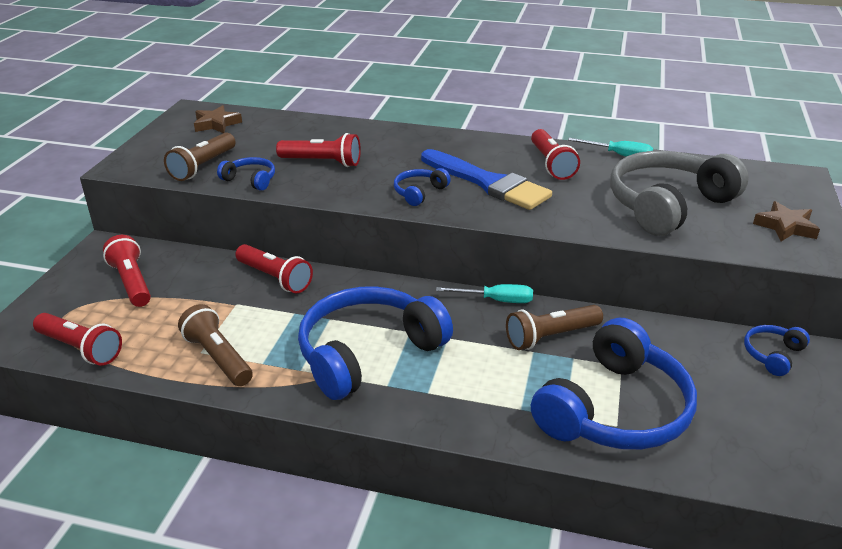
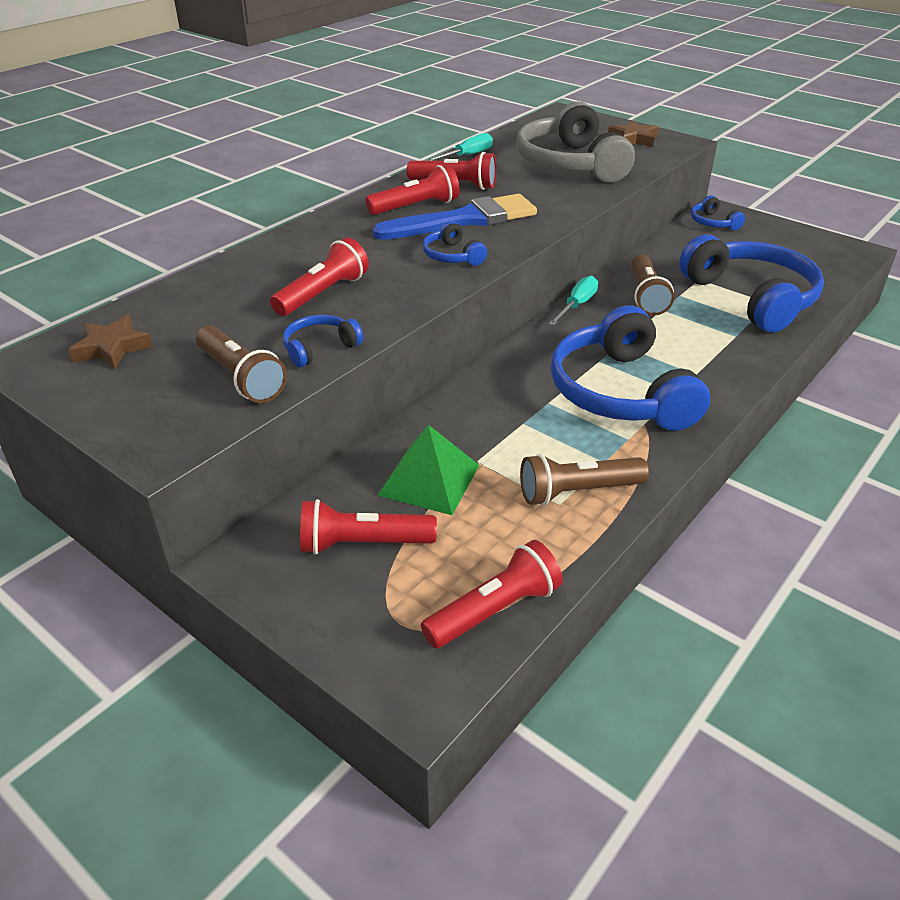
camera: 65 degrees left, 5 degrees up
(206, 289) = (429, 479): none -> green pyramid
(275, 278) = (443, 423): red flashlight -> red flashlight (416, 207)

